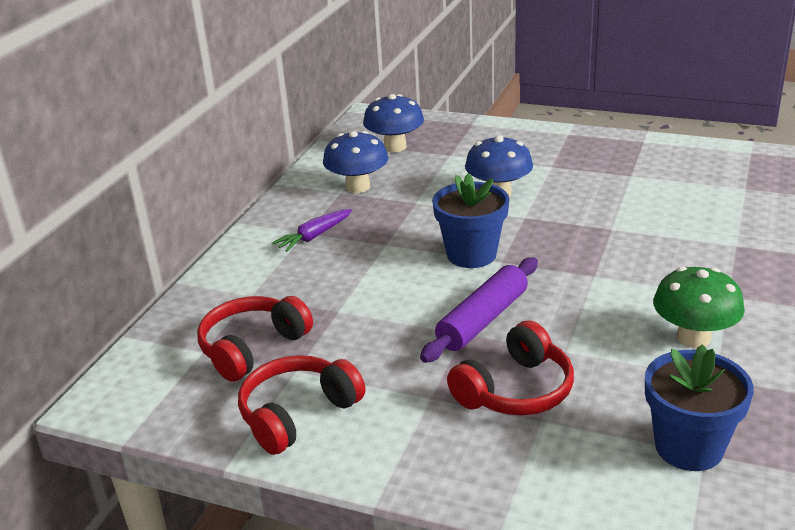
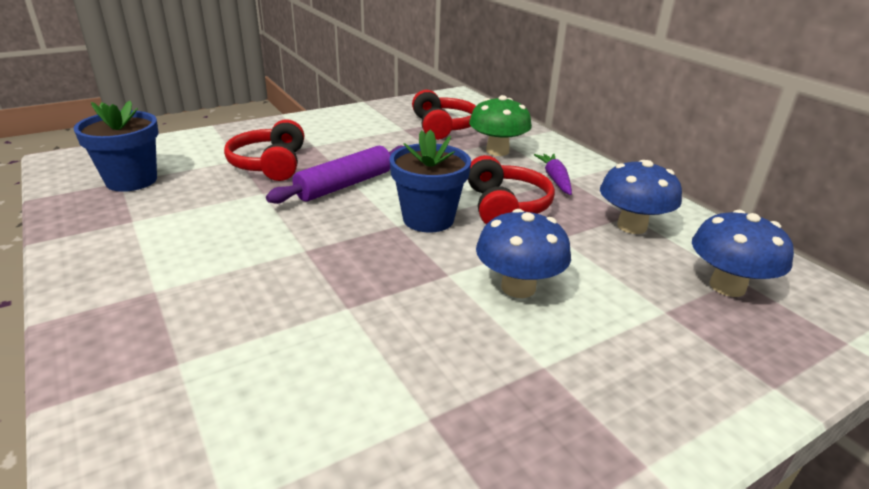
camera: 125 degrees right, 0 degrees up
(297, 414) = (368, 119): red headphones -> red headphones (505, 206)
(483, 320) = (344, 185): purple rolling pin -> purple rolling pin turned 60 degrees clockwise
(693, 338) = (168, 239): green mushroom -> green mushroom (497, 151)

